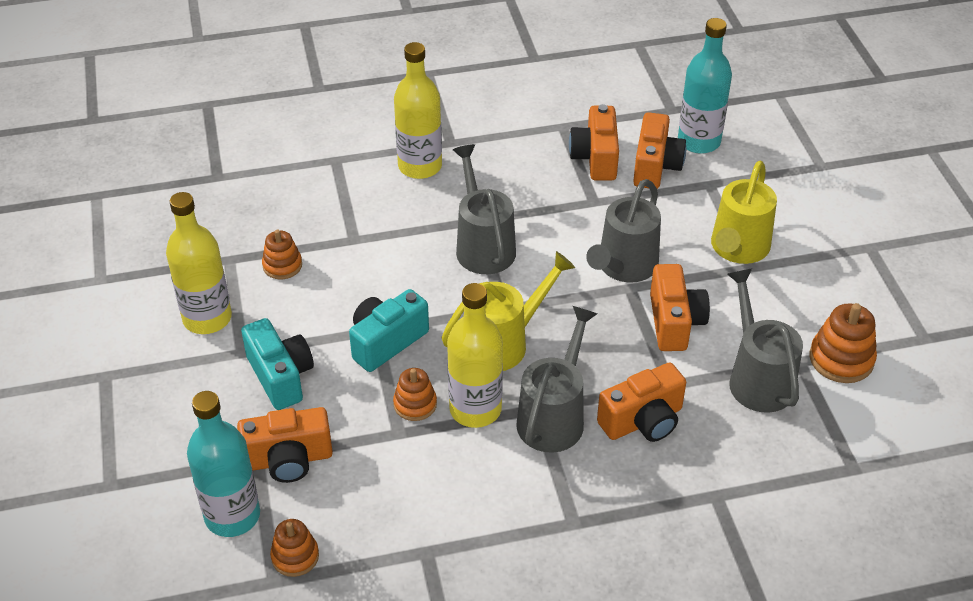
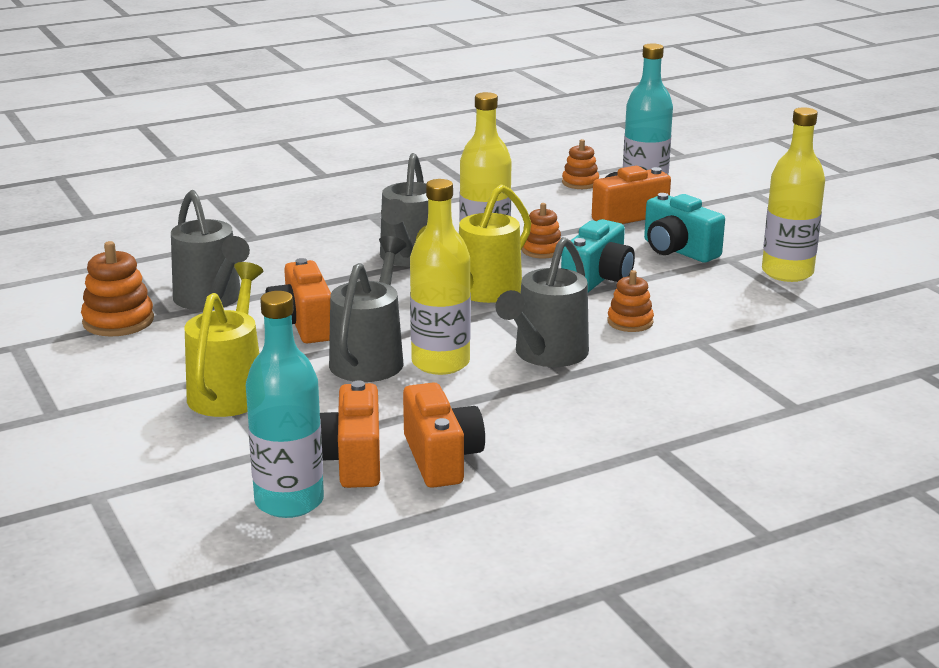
camera: 165 degrees right, 20 degrees down
(282, 265) = (755, 313): orange stacking toy -> orange stacking toy (630, 322)
(420, 166) = (679, 416): yellow bottle -> yellow bottle (440, 363)
(482, 245) = (546, 355): grey watering can -> grey watering can turned 60 degrees clockwise
(643, 421) = (324, 264): orange camera -> none

